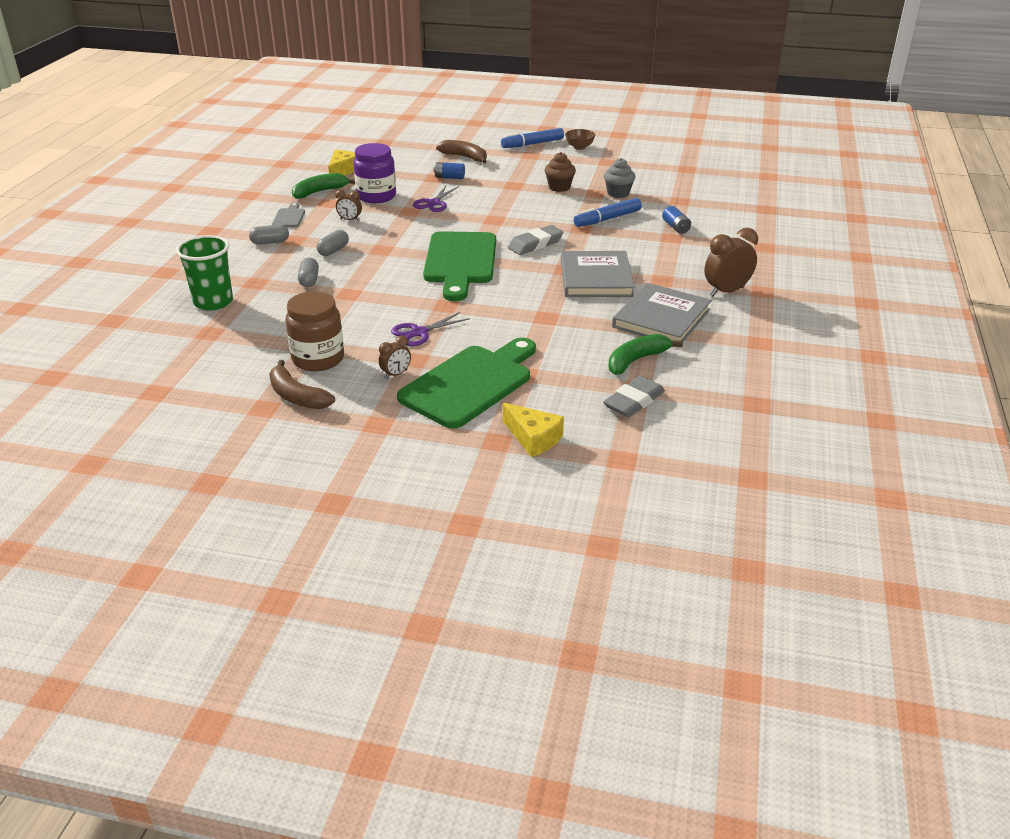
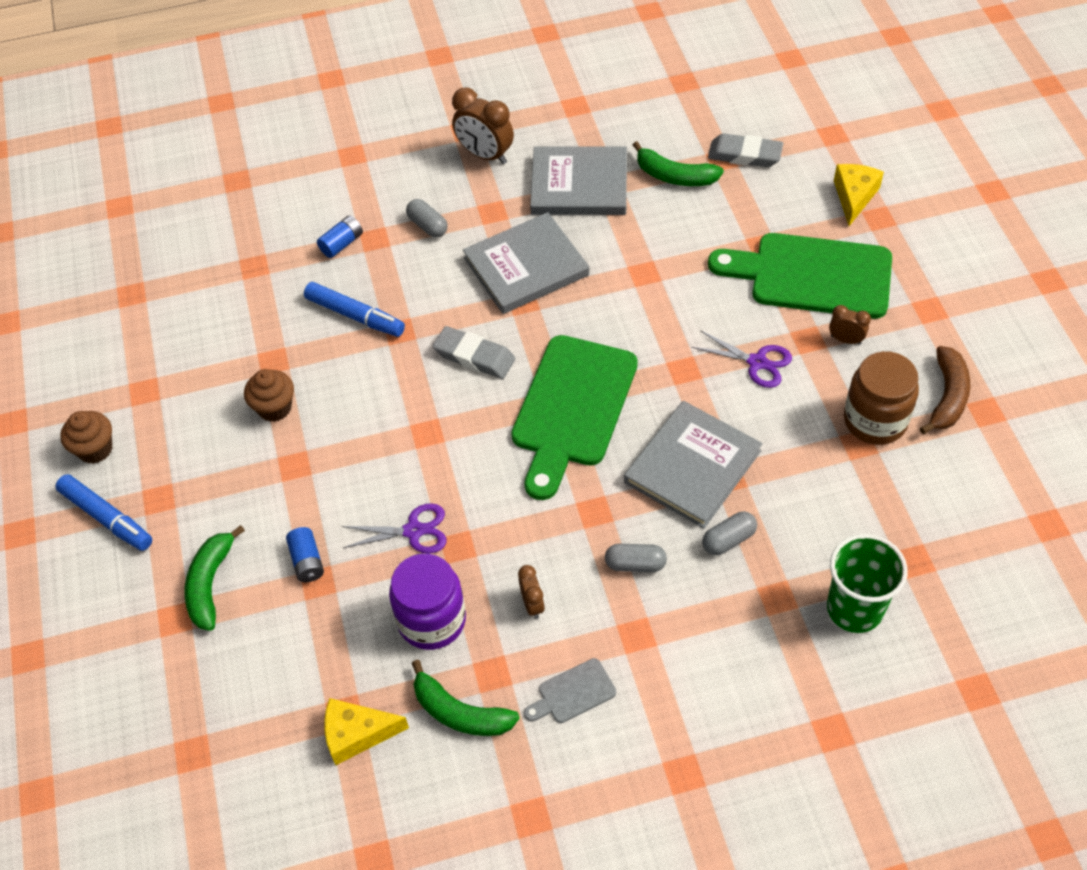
camera: 115 degrees left, 20 degrees up
(270, 242) = (664, 660): grey capsule -> grey capsule (427, 226)
(371, 285) = (692, 467): none -> grey book
(460, 262) = (572, 408): green cutting board -> green cutting board turned 135 degrees clockwise
(465, 157) = (210, 584): brown banana -> green banana
(579, 147) = (95, 449): brown bowl -> brown cupcake
(618, 193) = (262, 335): grey cupcake -> none

